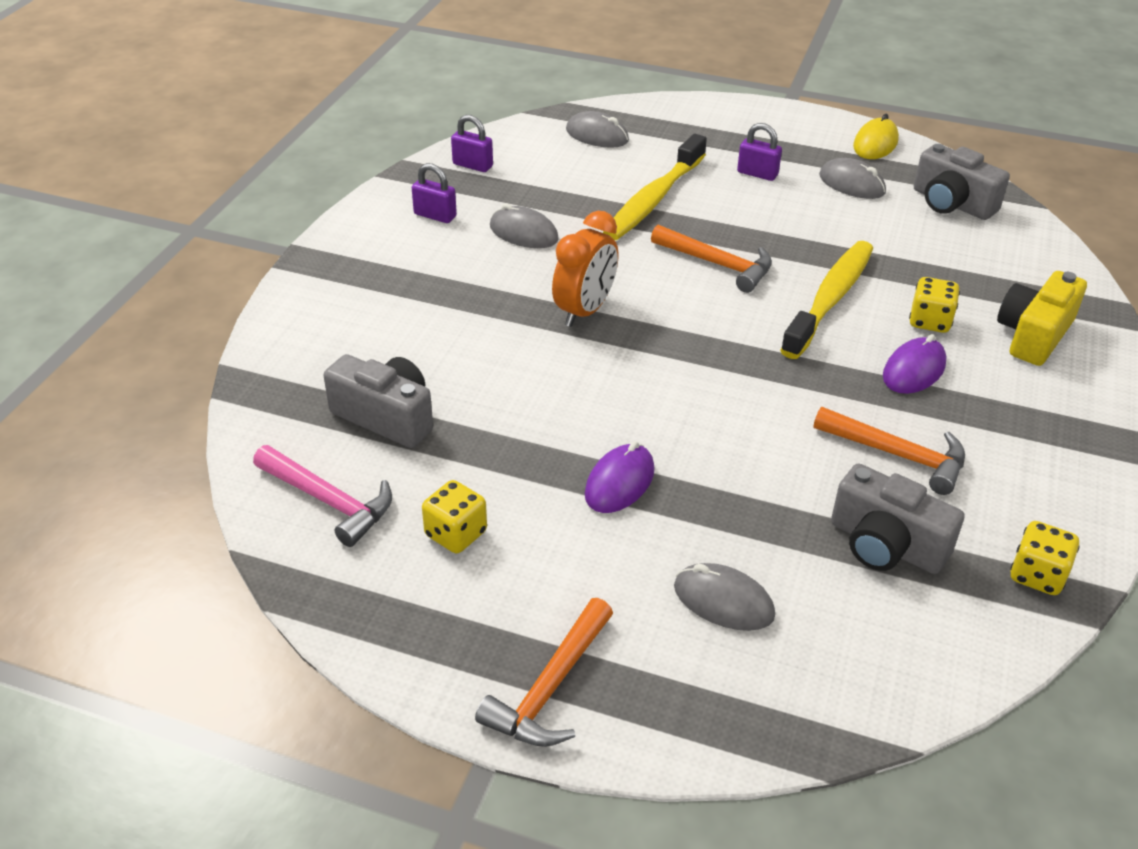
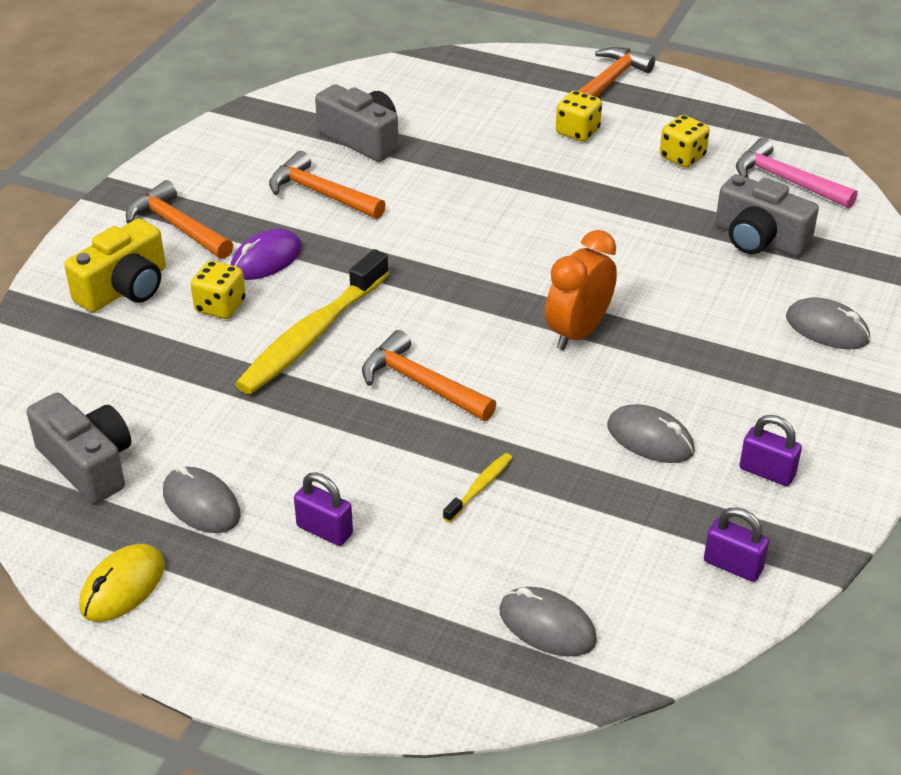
camera: 175 degrees left, 0 degrees up
(619, 482) = (555, 184): purple mouse -> none
(653, 199) = (480, 487): yellow toothbrush -> yellow toothbrush, size x0.43
(723, 601) = (490, 115): grey mouse -> grey mouse (827, 329)
(1033, 404) = (177, 226): none -> orange hammer
(1037, 575) = (264, 119): yellow dice -> yellow dice (577, 132)

